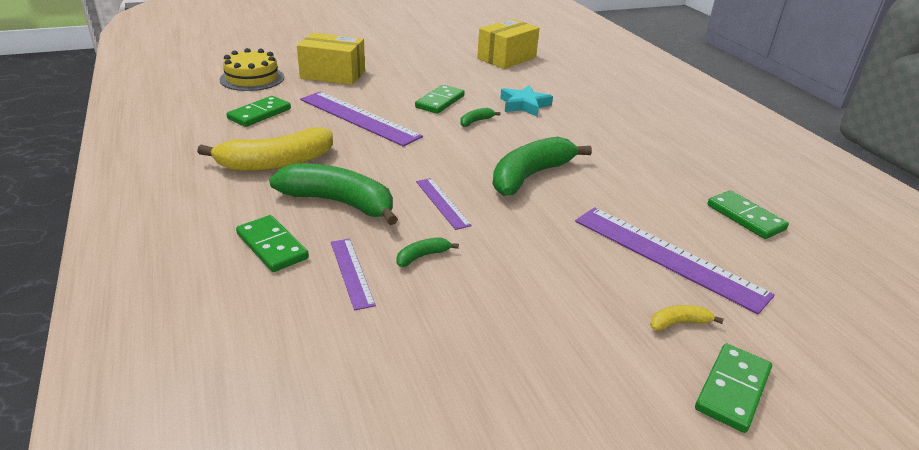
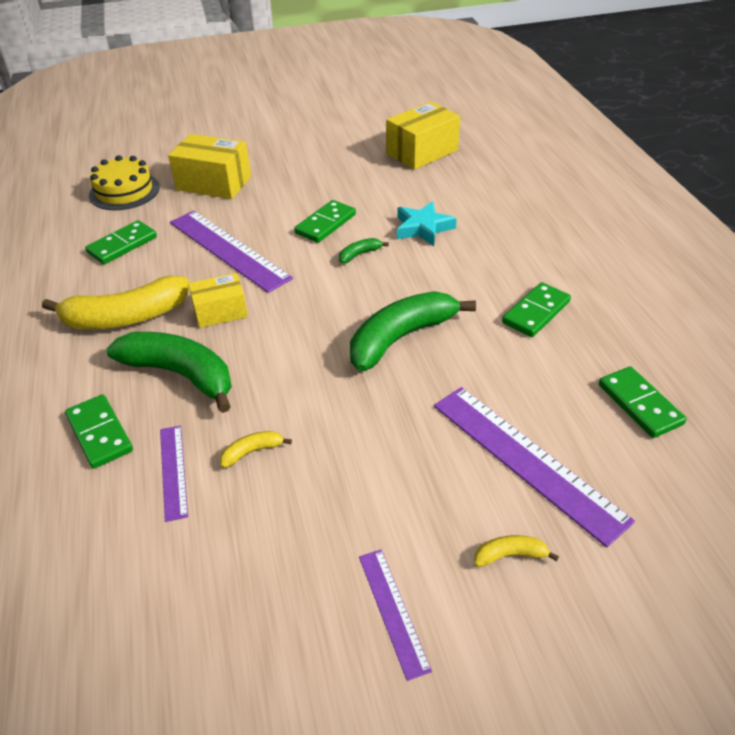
camera: 10 degrees right, 10 degrees up
(363, 159) = (220, 312): none -> yellow box
(422, 256) = (252, 451): green banana -> yellow banana
(442, 203) = (292, 376): purple ruler -> purple ruler (393, 611)
(733, 390) = (542, 648): green domino -> green domino (536, 312)

